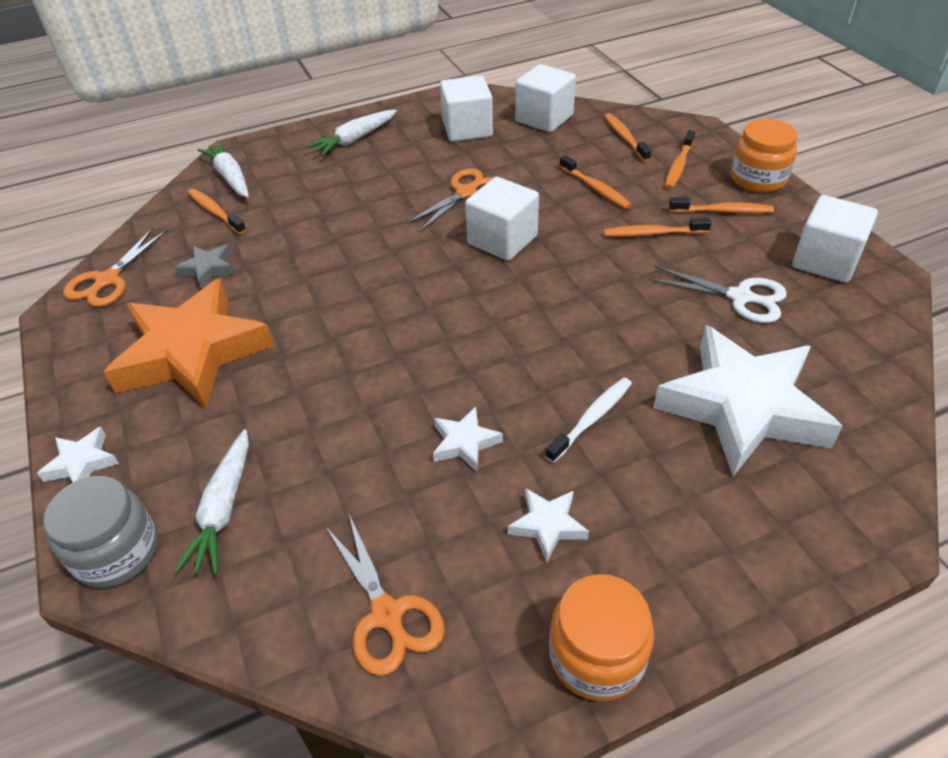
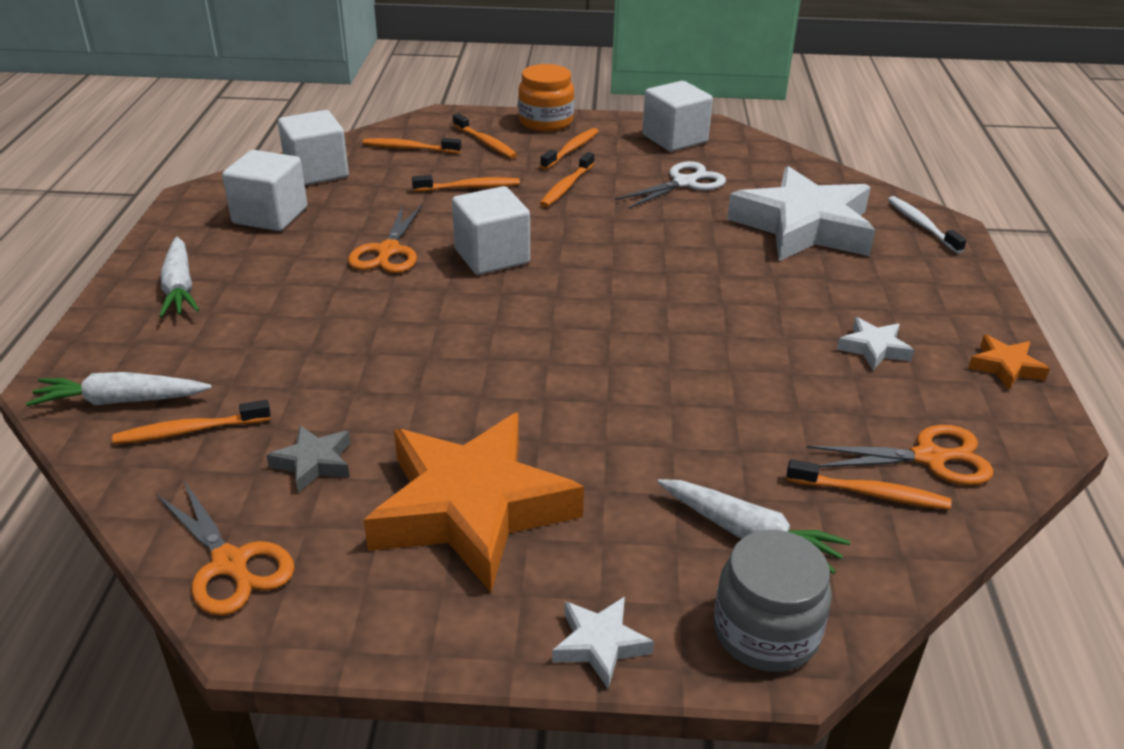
camera: 65 degrees left, 10 degrees down
(310, 579) = (870, 493): none -> orange toothbrush
(465, 443) = (755, 360): white star -> none
(466, 193) = (388, 251): orange scissors -> orange scissors turned 150 degrees counterclockwise
(591, 419) = (771, 291): white toothbrush -> white toothbrush (922, 225)
(596, 655) = (1005, 367): orange jar -> orange star

